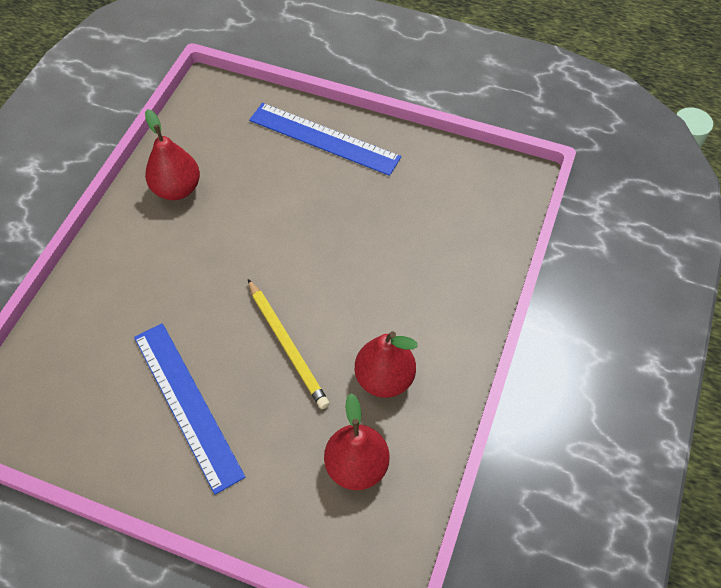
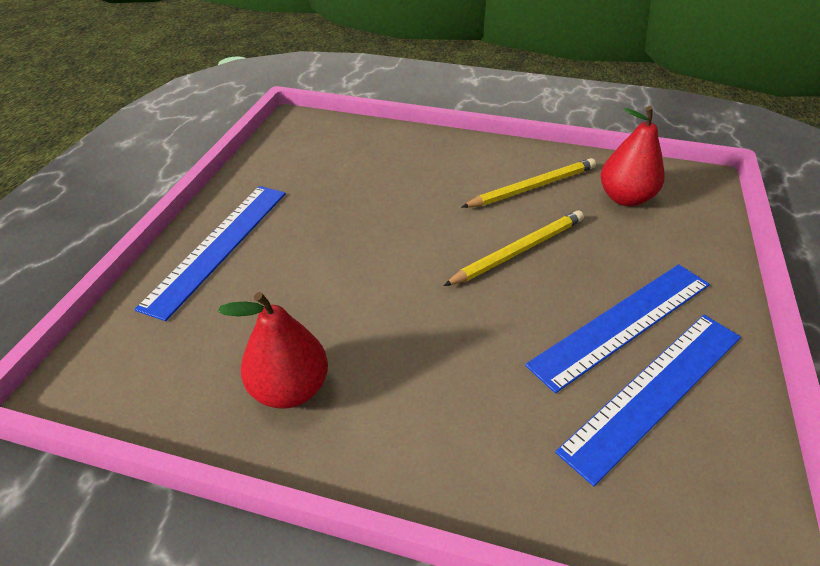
camera: 95 degrees left, 15 degrees down
(119, 404) = (655, 390): none -> blue ruler
(384, 378) = (532, 187): red pear -> yellow pencil

